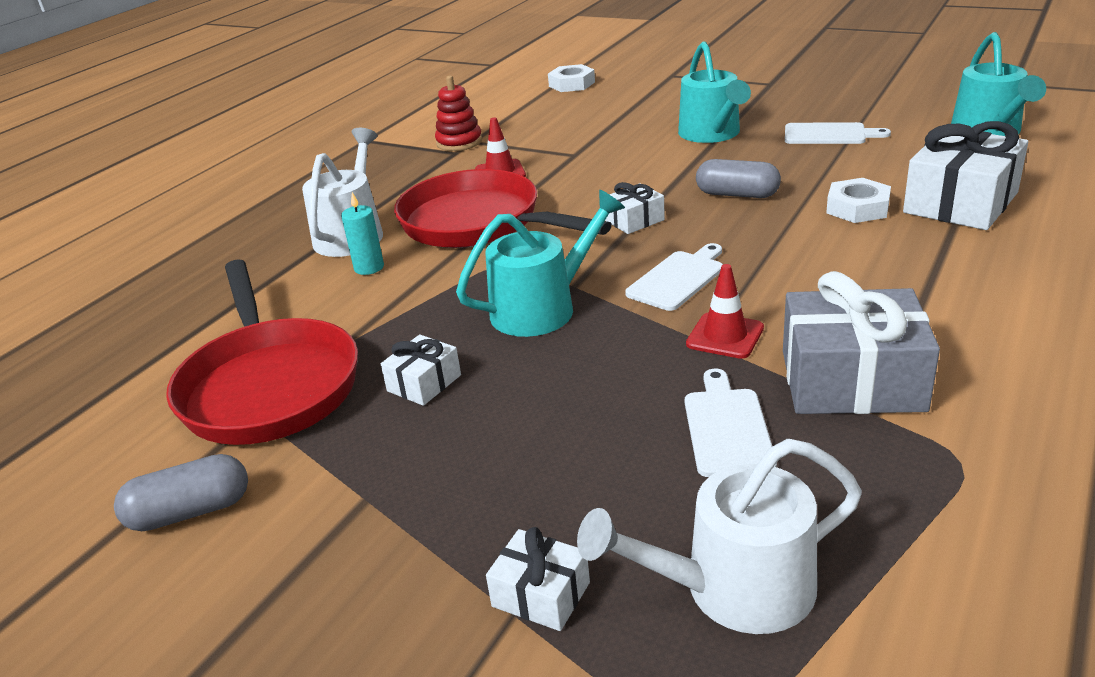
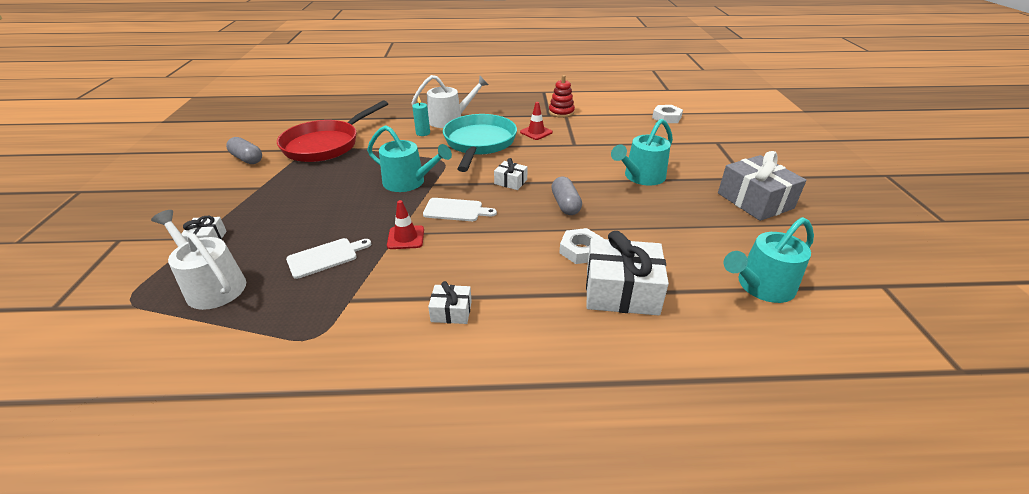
camera: 55 degrees right, 5 degrees up
(424, 383) = (337, 174): white gift -> white gift (451, 311)
(478, 223) = (479, 143): red pan -> turquoise pan
(829, 134) = (683, 217): white cutting board -> none
(852, 380) = (378, 286): grey gift -> grey gift (755, 201)

